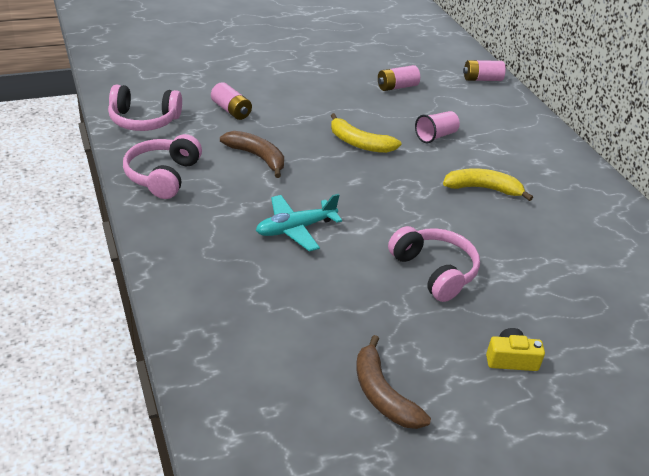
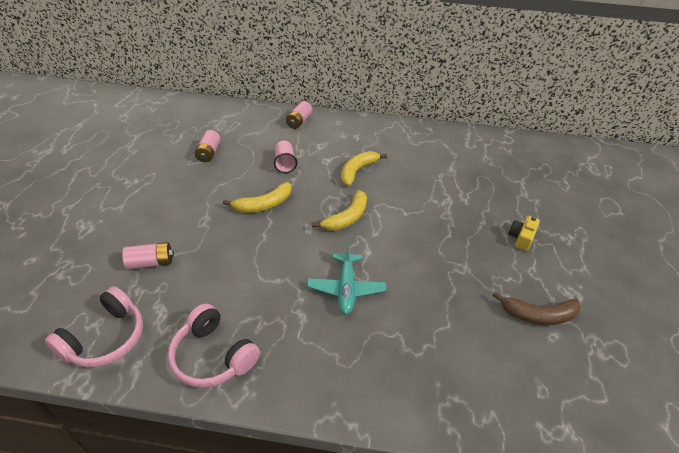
camera: 60 degrees left, 5 degrees up
(257, 157) = (235, 273): brown banana -> none
(397, 202) = (347, 217): none -> yellow banana
(434, 271) = (429, 233): pink headphones -> none
(482, 79) = (237, 112): pink battery -> pink battery (299, 121)

